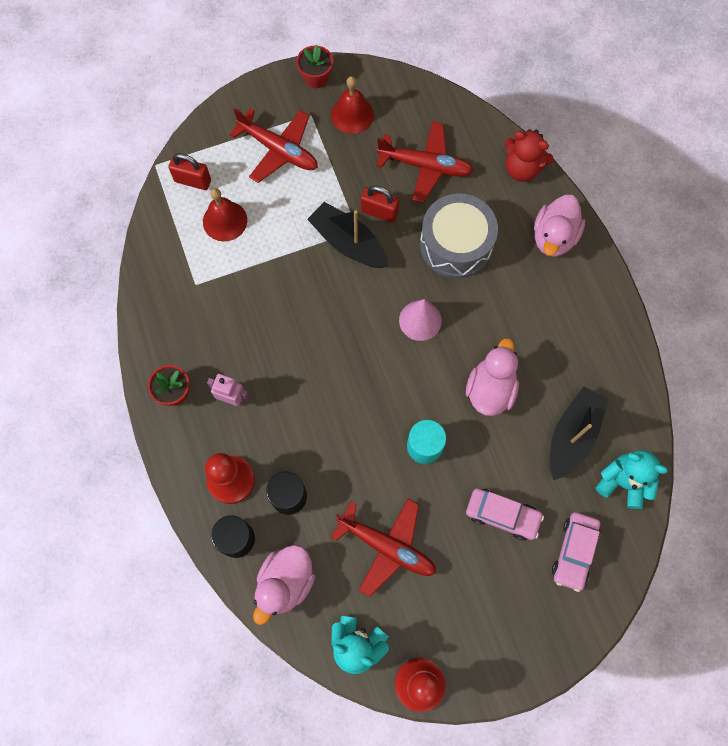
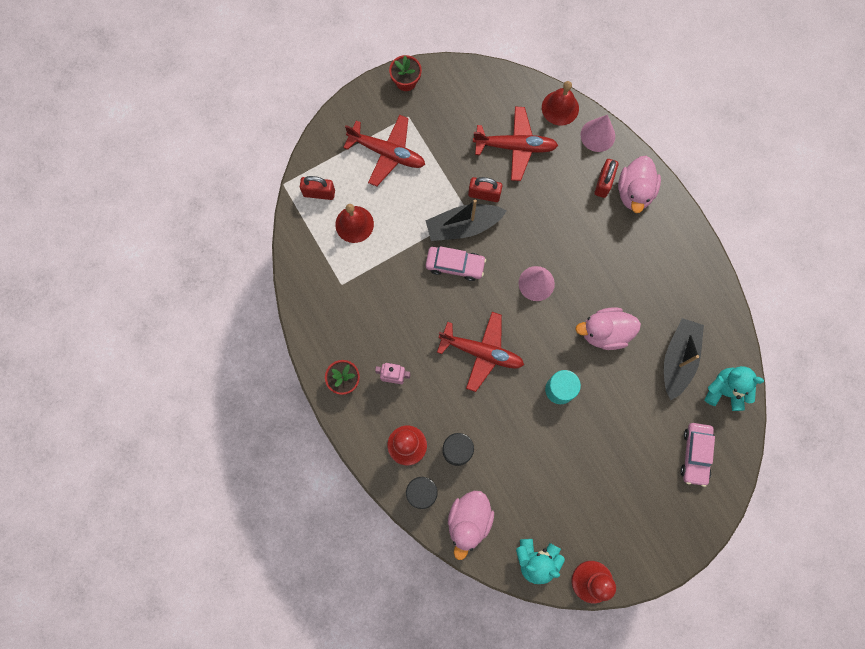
camera: 10 degrees left, 5 degrees up
(348, 243) = (463, 226): black boat -> black boat turned 45 degrees counterclockwise
(352, 115) = (444, 110): red bell -> red bell (560, 108)
(387, 546) = (545, 477): red plane -> red plane (481, 352)
(456, 244) = (554, 212): grey drum -> none
(490, 389) = (605, 332): pink duck -> pink duck turned 105 degrees counterclockwise
(502, 515) = (633, 435): pink car -> pink car (455, 265)
(519, 221) = (603, 183): none -> red padlock
(522, 169) = (597, 135): red teddy bear -> pink cone

